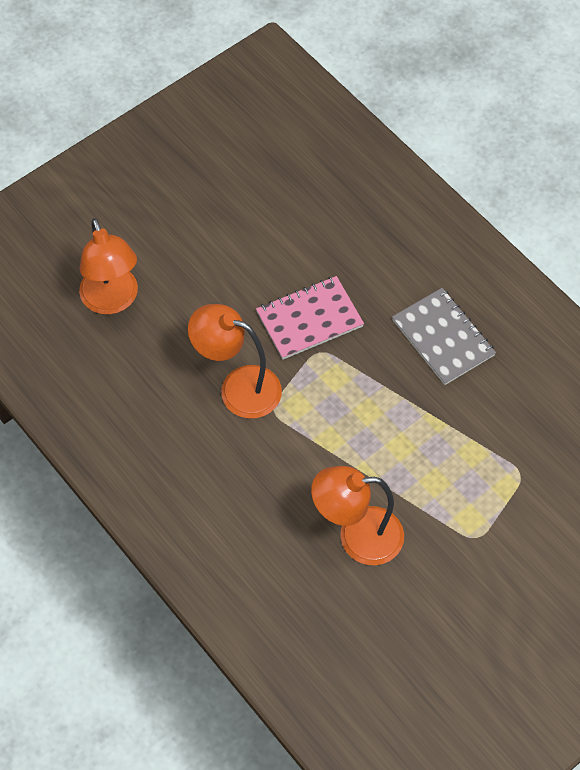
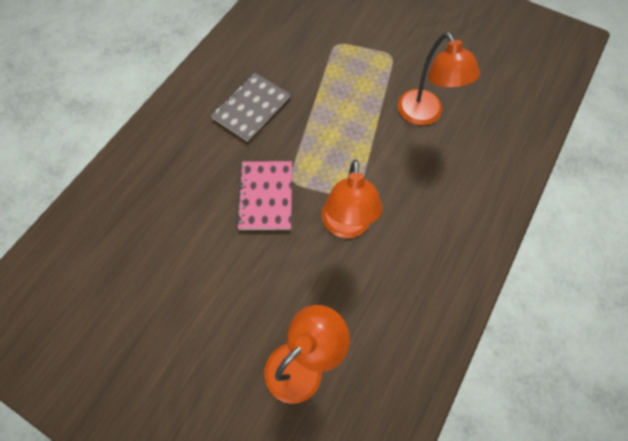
camera: 110 degrees left, 5 degrees up
(309, 319) = (266, 196): pink notebook -> pink notebook turned 45 degrees clockwise

